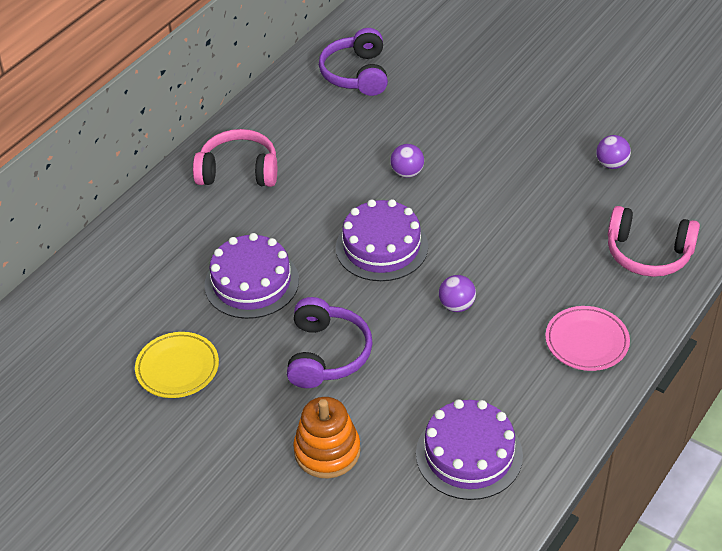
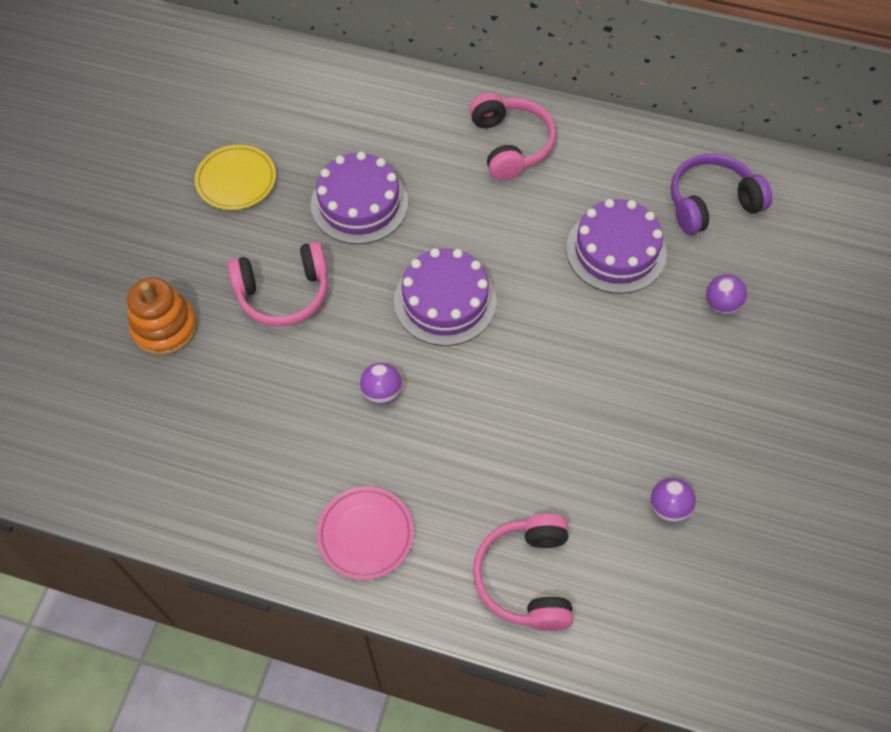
camera: 70 degrees right, 15 degrees up
(327, 354) = (283, 293): purple headphones -> pink headphones
(407, 173) = (567, 295): purple ball -> purple ball (721, 304)
(469, 454) = (185, 451): purple cake -> purple cake (616, 251)

